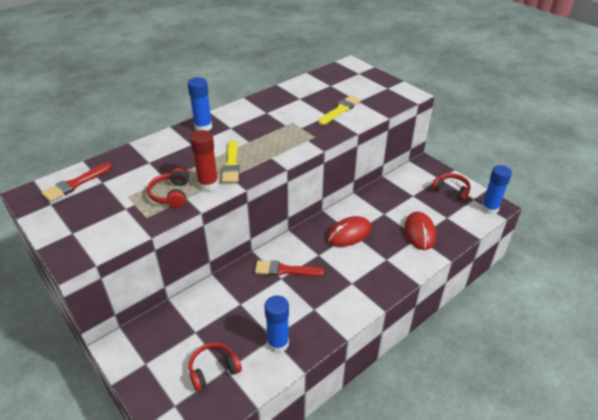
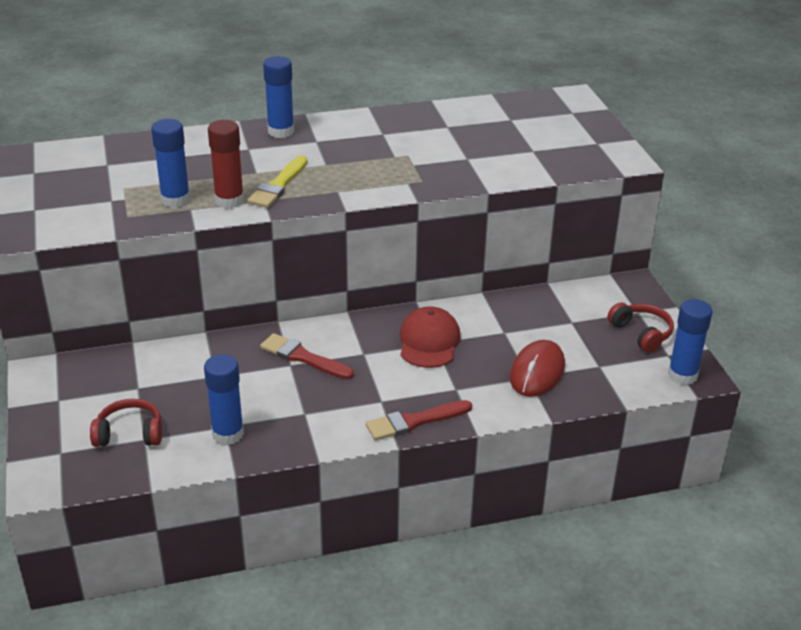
camera: 25 degrees right, 5 degrees down
(76, 183) = (76, 158): red brush -> red brush (415, 421)
(171, 194) = (175, 200): red headphones -> blue glue stick
(340, 110) = (492, 156): yellow brush -> none
(349, 233) = (429, 341): red mouse -> red cap

